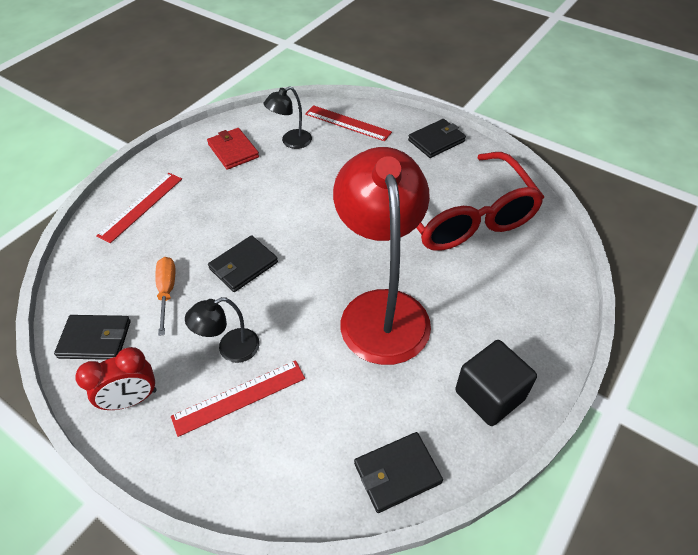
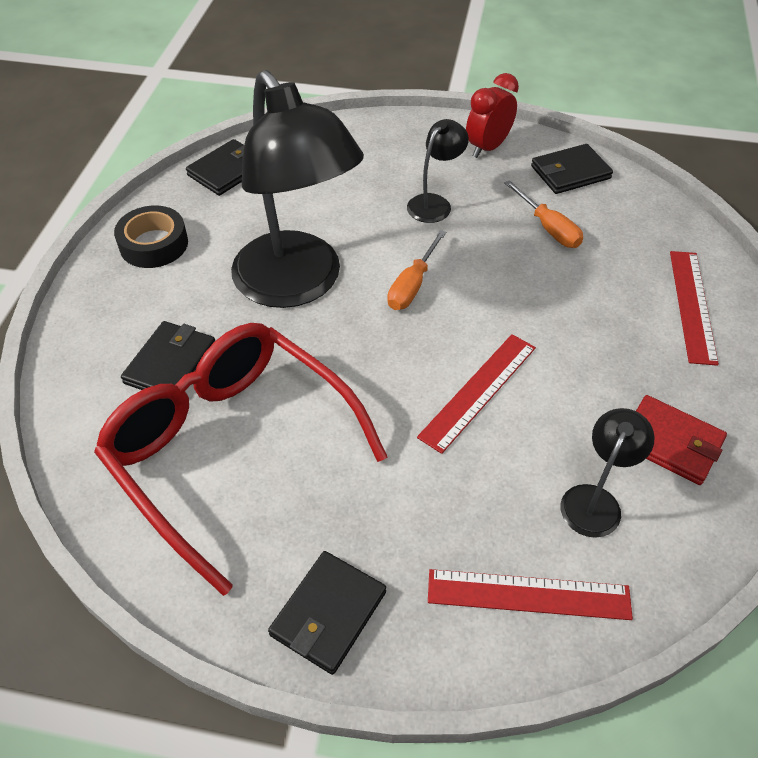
camera: 155 degrees right, 0 degrees up
(239, 397) = (396, 175): red ruler -> red ruler (478, 391)
(243, 266) = (491, 279): black wallet -> black wallet (171, 363)
(299, 280) = (412, 285): none -> orange screwdriver
(381, 309) = (297, 285): red lamp -> black lamp
(489, 395) = (154, 244): black cube -> black tape

